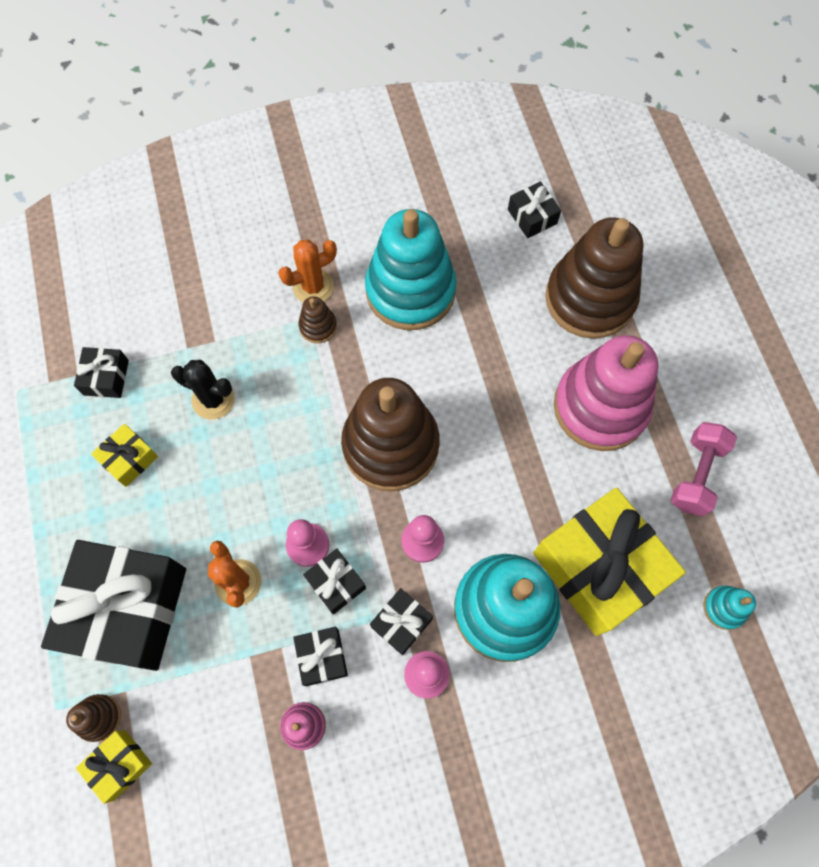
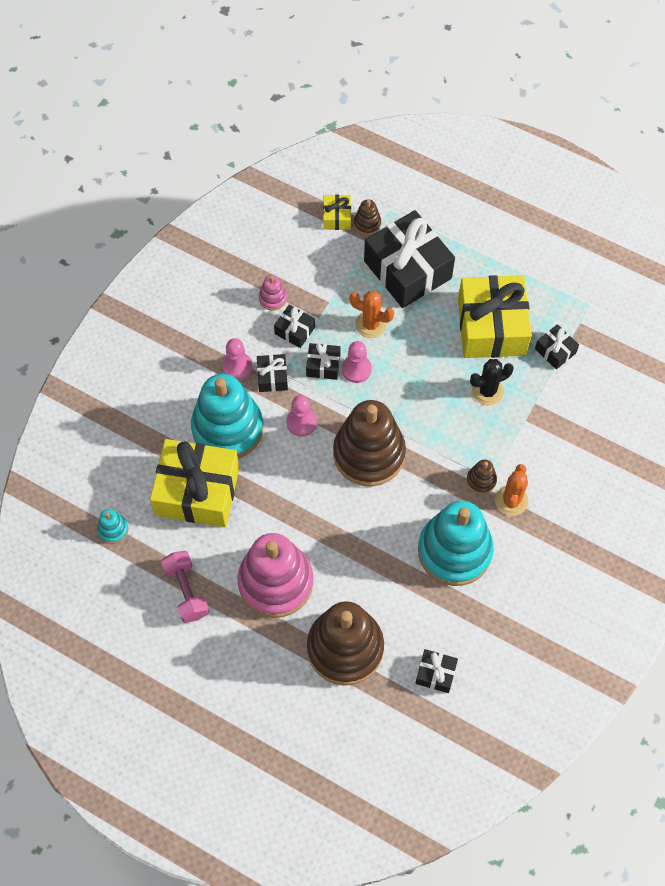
camera: 135 degrees right, 5 degrees down
(129, 459) = (491, 327): yellow gift -> yellow gift, size x2.23

